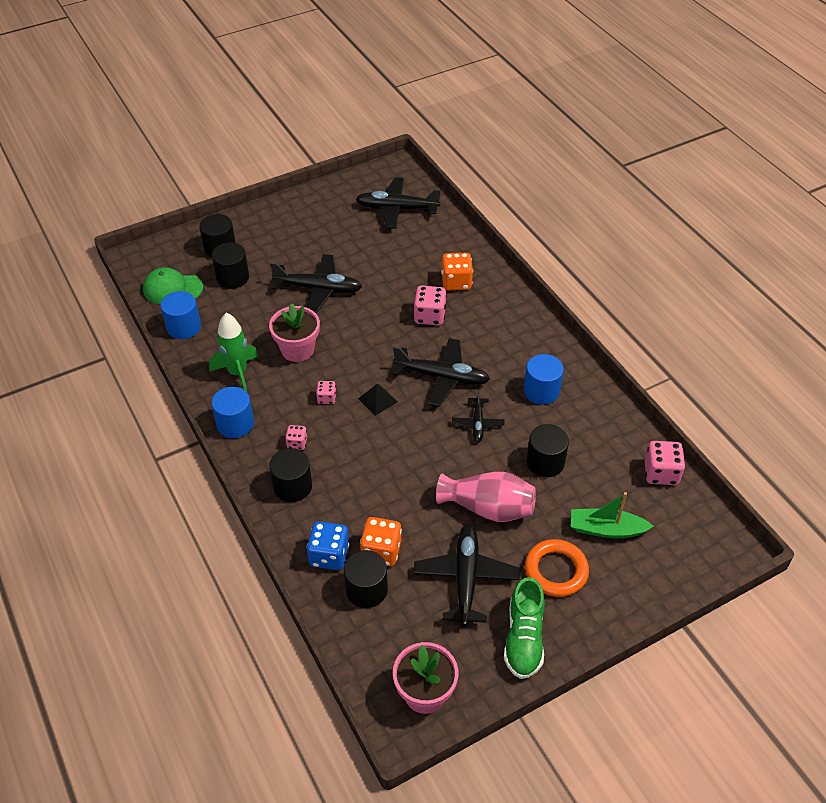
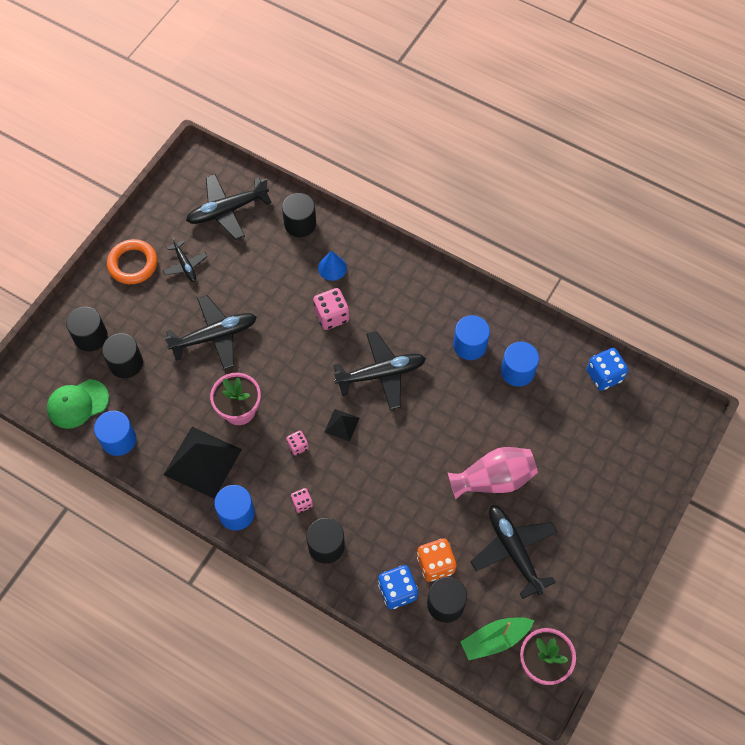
camera: 30 degrees left, 15 degrees up
(237, 373) = (203, 461): green rocket -> black pyramid
(456, 282) = (332, 268): orange dice -> blue cone
(477, 423) = (438, 404): black plane -> black plane (185, 265)
(524, 639) = (585, 577): green shoe -> none
(545, 462) = (512, 413): black cylinder -> black cylinder (300, 224)
(556, 571) = (575, 506): orange ring -> orange ring (133, 264)
(574, 431) = (517, 371): none -> blue cylinder
(606, 529) = (592, 449): green boat -> green boat (495, 639)
(661, 473) = (604, 375): pink dice -> blue dice

